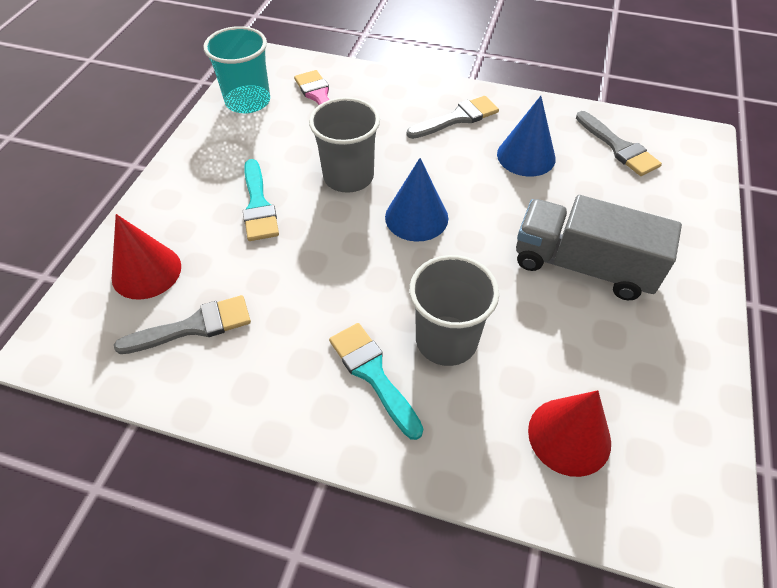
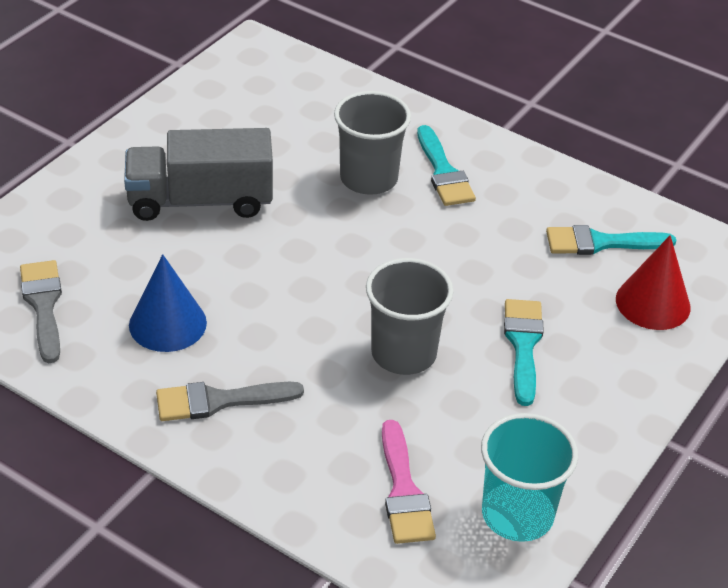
camera: 165 degrees left, 10 degrees down
(194, 326) = (601, 243): grey brush -> turquoise brush
(416, 217) = (343, 286): blue cone -> none
(569, 436) = (306, 104): red cone -> none
(583, 266) = (200, 201): grey truck -> grey truck turned 135 degrees clockwise

